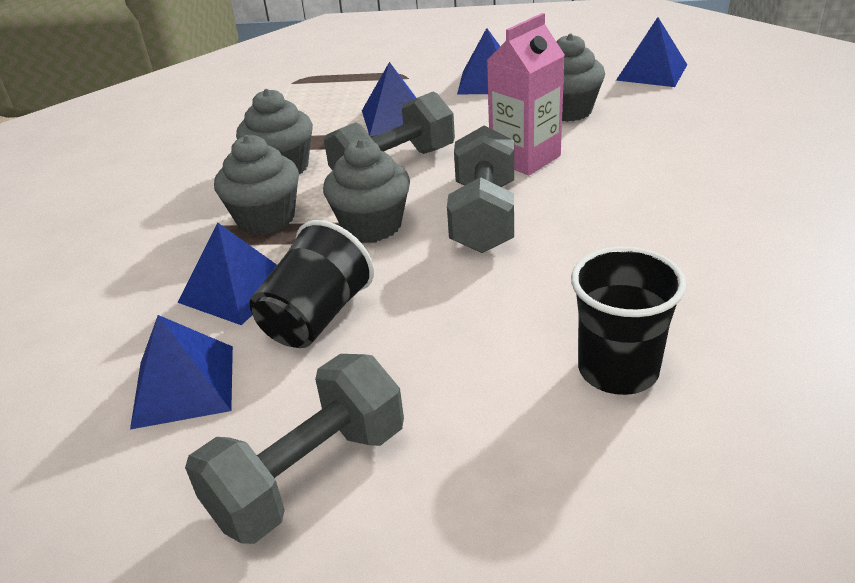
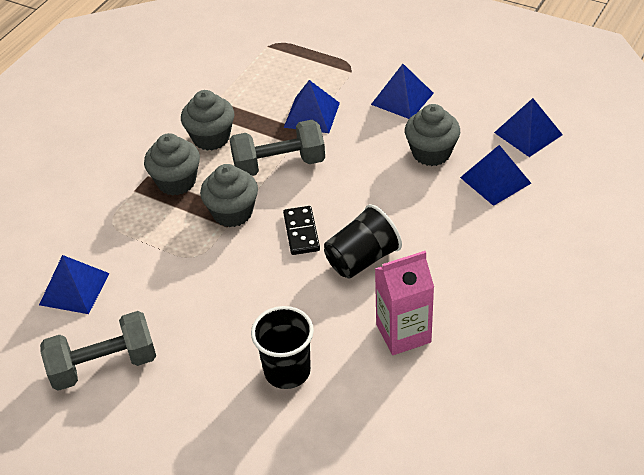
camera: 25 degrees right, 10 degrees up
(236, 289) = (131, 233): blue pyramid -> blue pyramid (495, 180)
(316, 317) = (161, 271): black cup -> black cup (362, 259)
(484, 217) = (301, 232): grey dumbbell -> black domino
(525, 158) = (365, 190): pink carton -> pink carton (403, 333)

